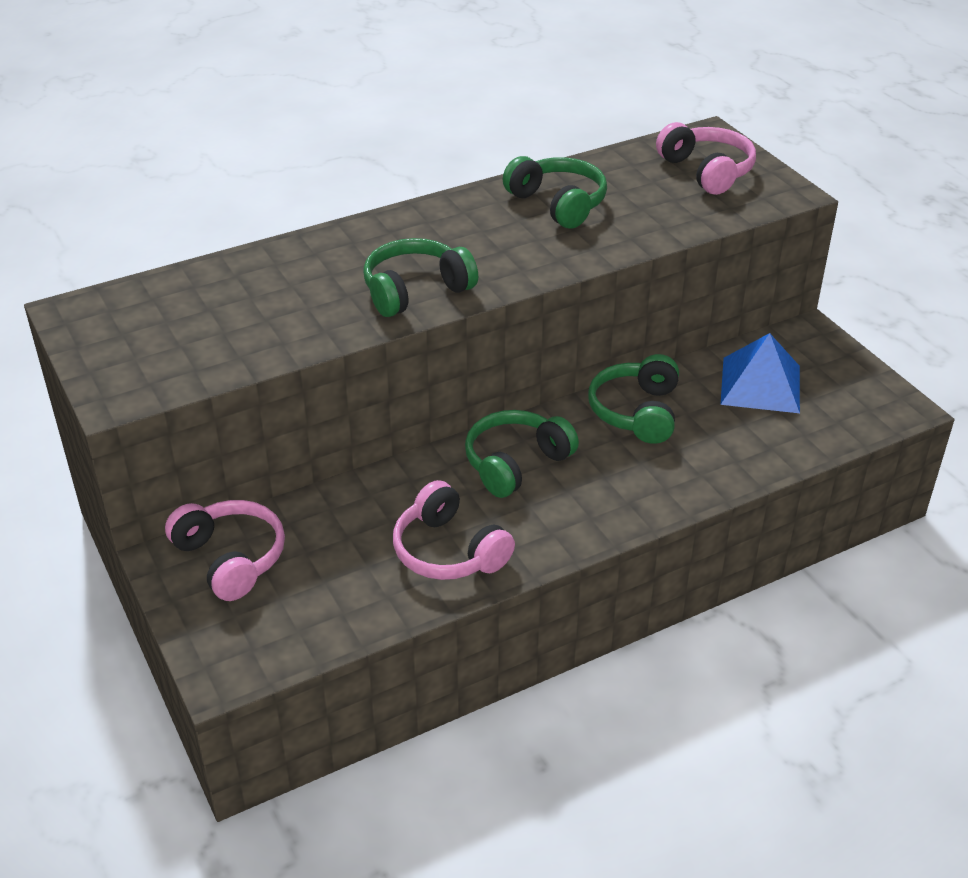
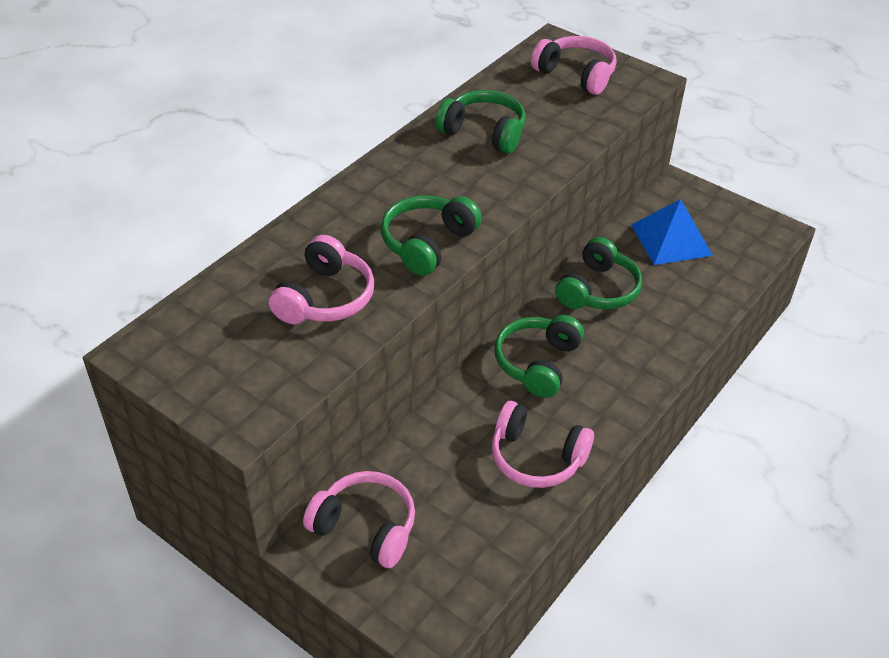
camera: 25 degrees left, 5 degrees up
(276, 312) = (325, 298): none -> pink headphones
(636, 412) = (598, 290): green headphones -> green headphones turned 135 degrees counterclockwise

